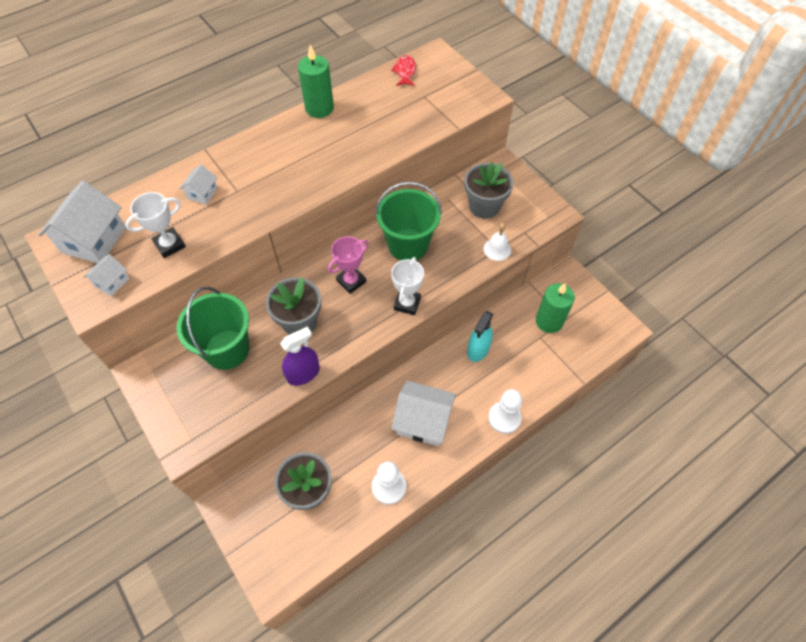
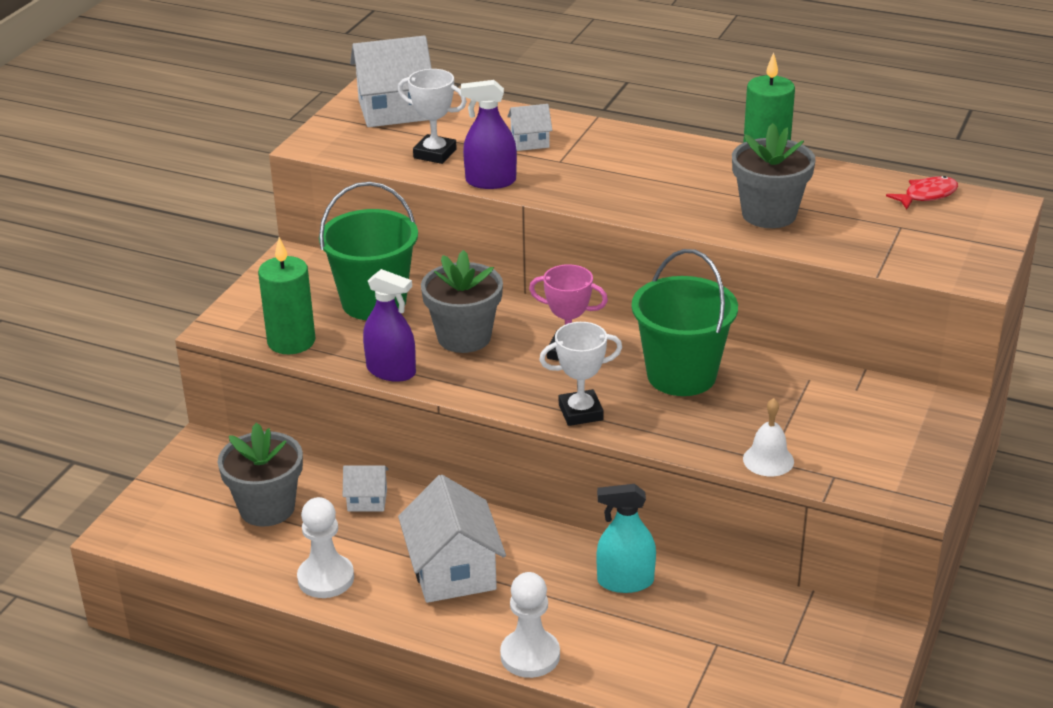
camera: 60 degrees right, 25 degrees down
(111, 282) = (351, 143): white house -> white house (367, 500)
(229, 234) = (490, 181): none -> purple spray bottle
(484, 206) = (837, 418): grey flower pot -> grey flower pot (769, 214)
(549, 321) = (758, 643): green candle -> green candle (291, 341)

